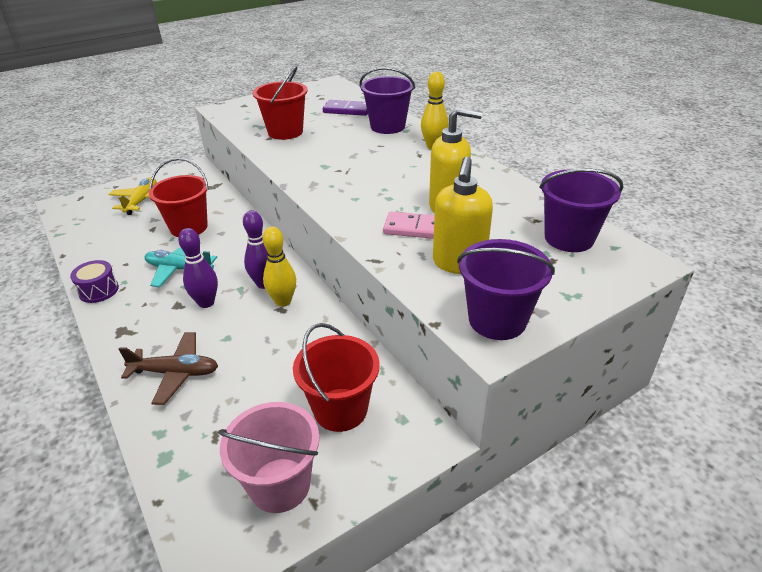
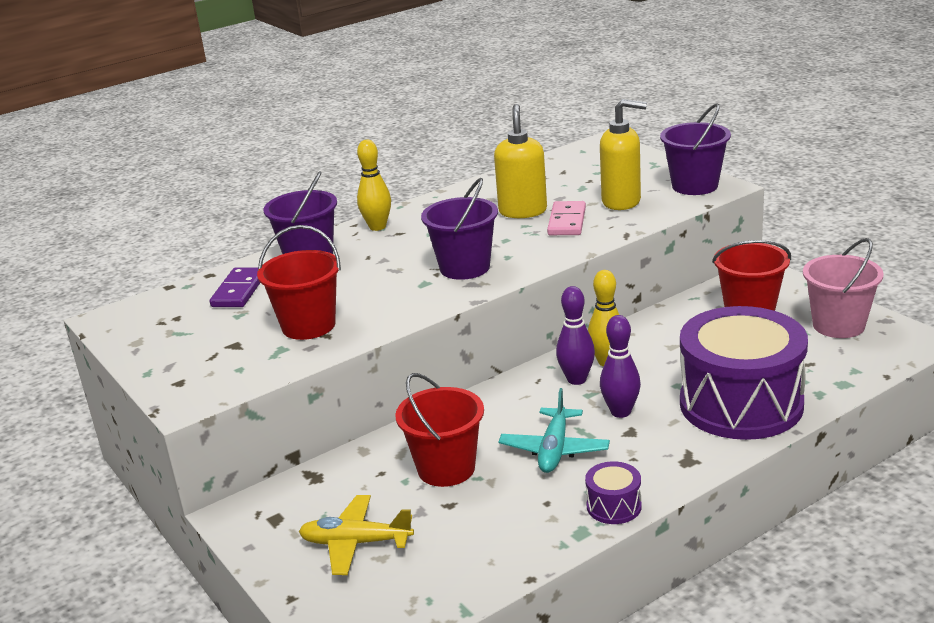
camera: 90 degrees left, 10 degrees down
(175, 373) = (741, 404): brown plane -> purple drum
(569, 238) = (572, 165): purple bucket -> purple bucket (465, 268)

